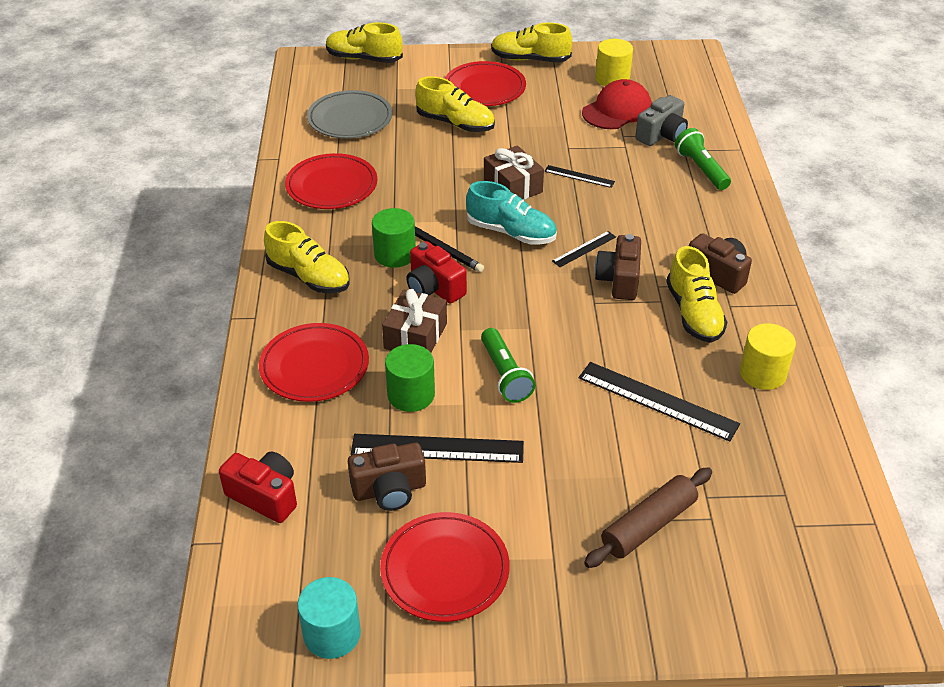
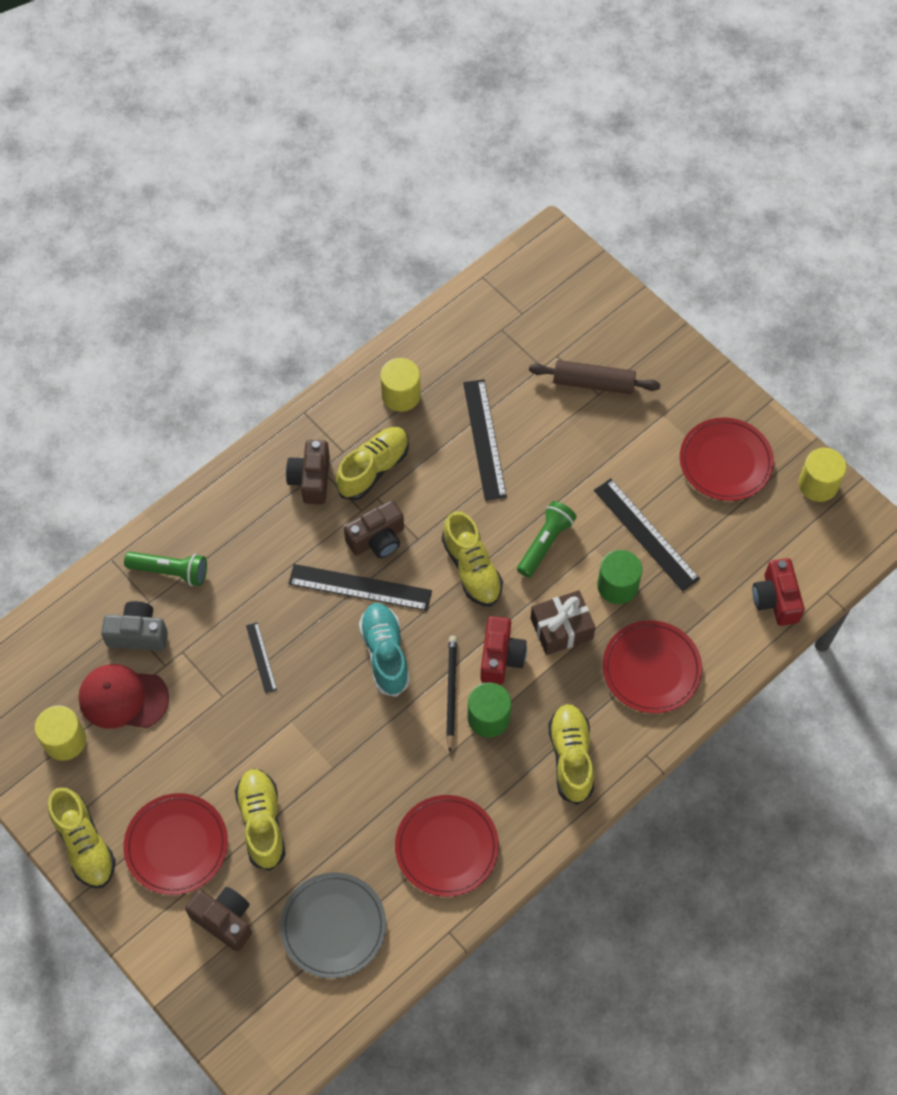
camera: 130 degrees left, 20 degrees up
(332, 634) = (818, 484): turquoise cylinder -> yellow cylinder
(364, 59) = (213, 1014): yellow shoe -> yellow shoe (472, 569)
(389, 490) = (702, 534): brown camera -> brown camera (224, 920)
(512, 186) = (320, 699): brown gift -> none
(584, 249) = (360, 587): black ruler -> black ruler, size x1.88
(701, 169) = (170, 571): green flashlight -> green flashlight turned 105 degrees counterclockwise

